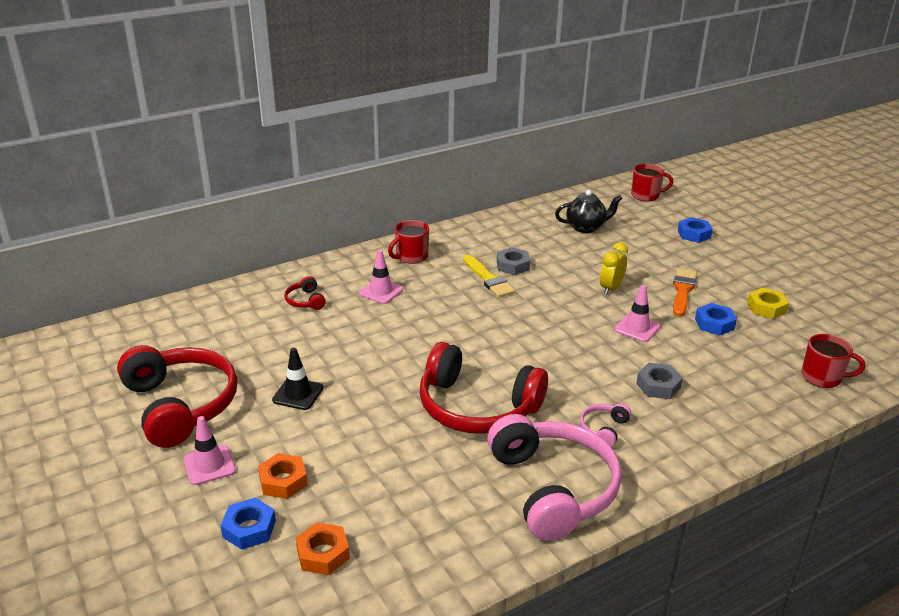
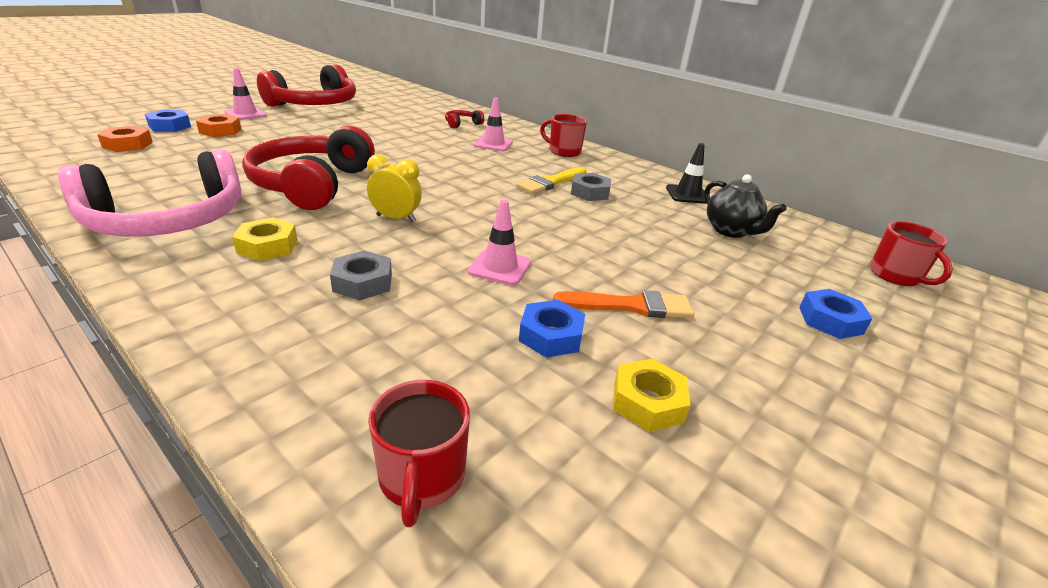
camera: 70 degrees right, 0 degrees up
(298, 394) = (330, 129): black traffic cone -> black traffic cone (687, 194)
(604, 429) = (267, 246): pink headphones -> yellow nut
(610, 289) = (588, 249): yellow clock -> yellow clock (396, 218)

